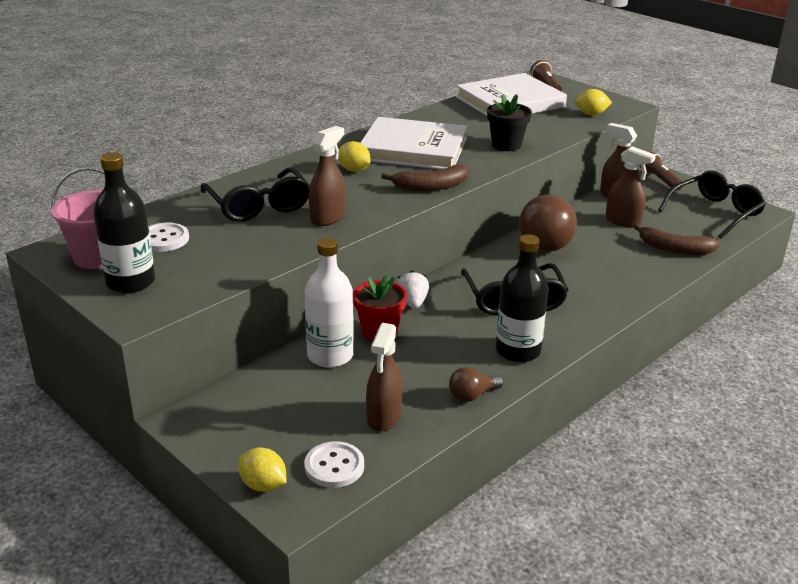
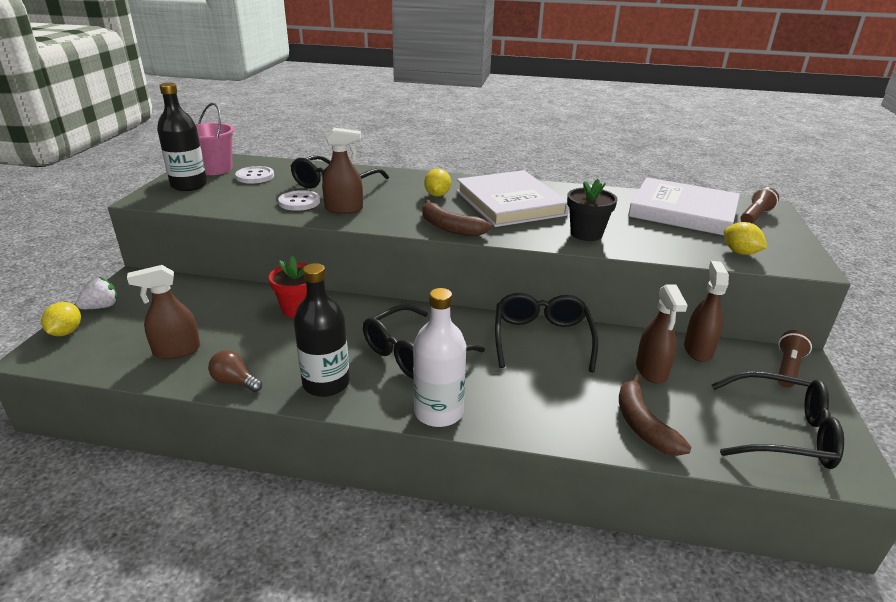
camera: 55 degrees right, 0 degrees up
(330, 356) = (247, 301): white bottle -> white bottle (438, 412)
(334, 466) = (100, 352): white button -> white button (299, 202)
(412, 303) = (355, 308): white strawberry -> white strawberry (101, 307)
(547, 241) = (542, 338): brown light bulb -> black glasses

